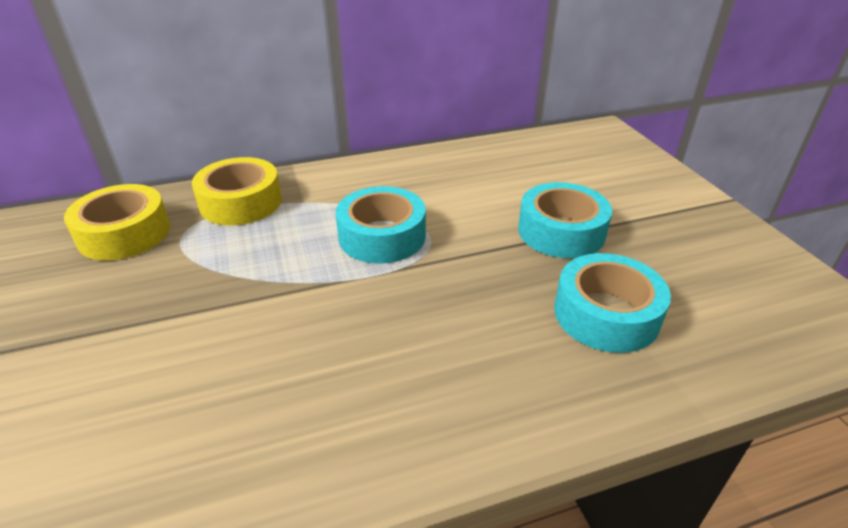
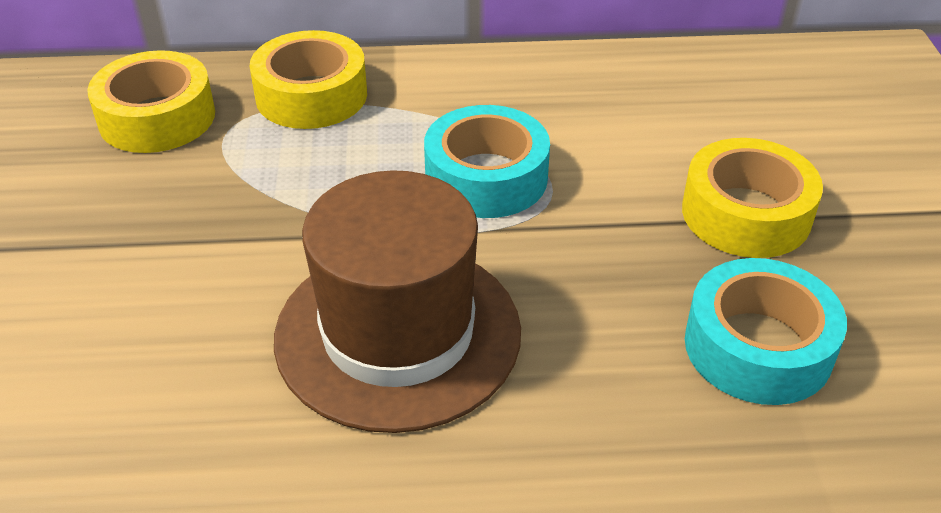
camera: 15 degrees right, 5 degrees up
(351, 355) = (398, 333): none -> brown hat
(561, 231) = (746, 214): turquoise tape -> yellow tape

